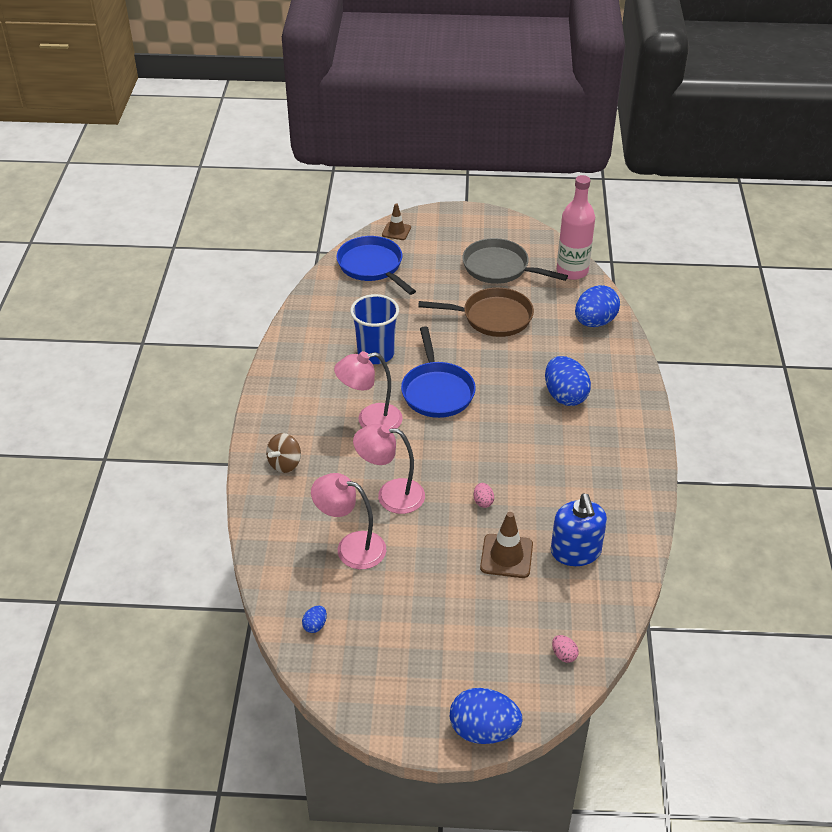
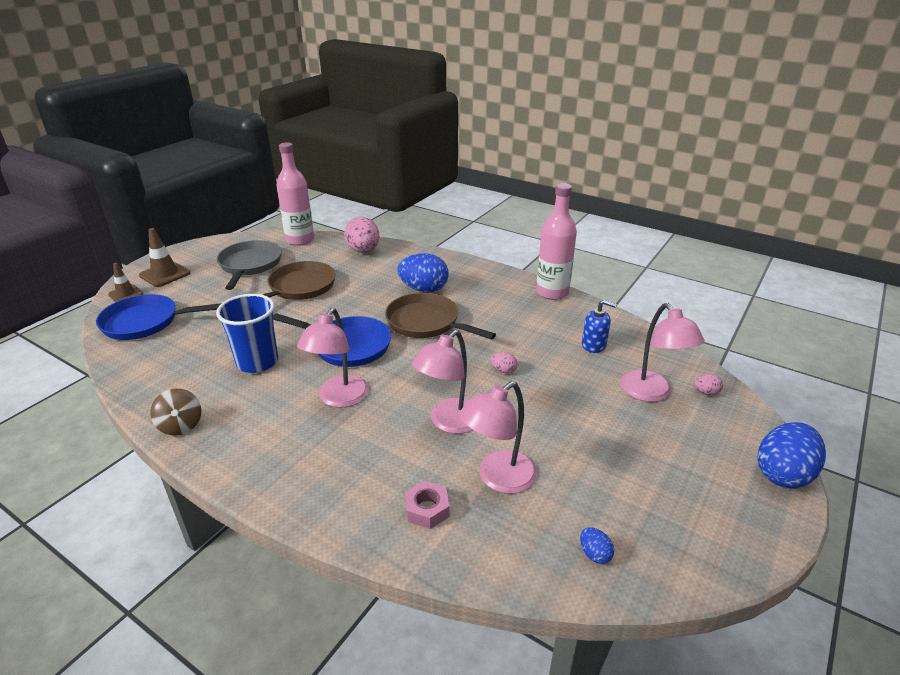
camera: 60 degrees left, 10 degrees down
(285, 464) = (333, 486): brown spinning top -> brown spinning top (181, 425)
(296, 521) = (427, 509): none -> pink nut
(499, 268) = (250, 265): grey pan -> grey pan turned 120 degrees clockwise
(506, 556) = (576, 381): brown traffic cone -> brown traffic cone (165, 274)
(511, 423) = (426, 323): none -> brown pan
(531, 614) = (651, 393): none -> pink lamp
(575, 551) = (594, 345): blue soap dispenser -> blue soap dispenser, size x0.64
(594, 322) = (363, 251): blue egg -> pink egg
(646, 490) = (552, 292): none -> pink bottle

